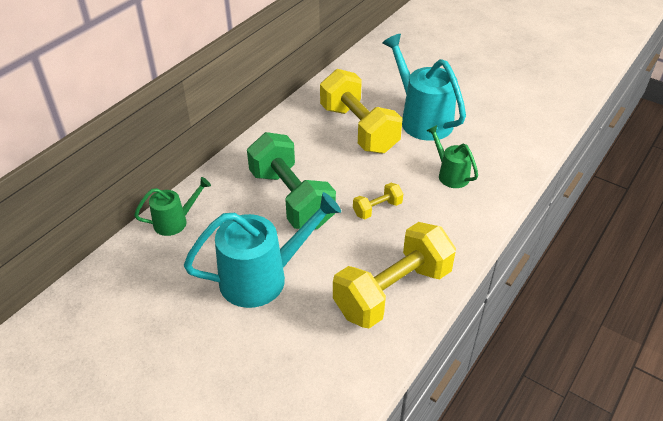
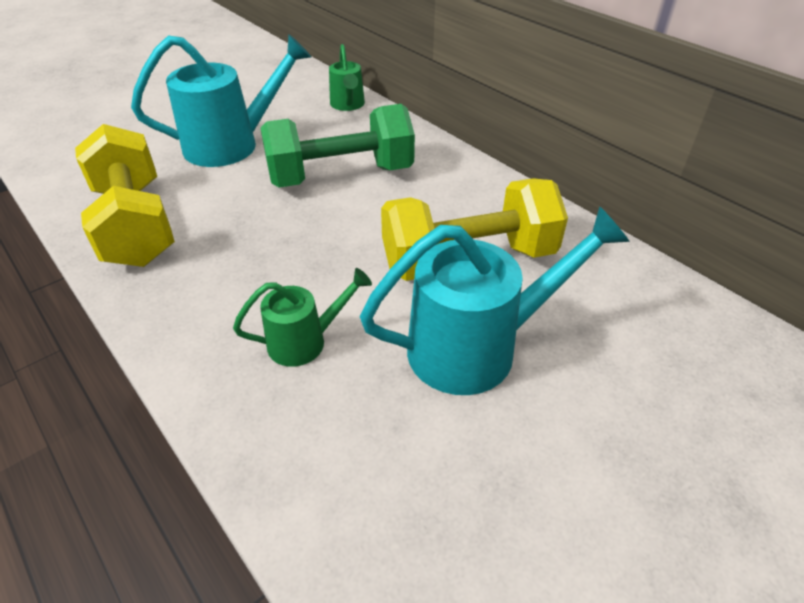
camera: 105 degrees right, 0 degrees up
(263, 277) = (232, 144): turquoise watering can -> turquoise watering can turned 105 degrees counterclockwise
(377, 209) = (278, 241): yellow dumbbell -> none

